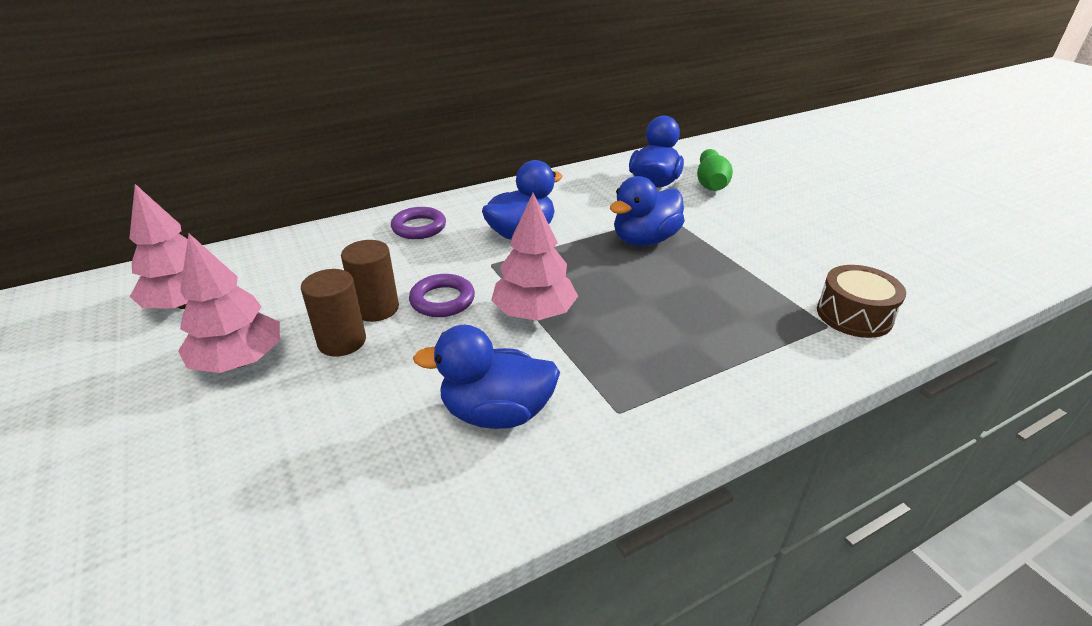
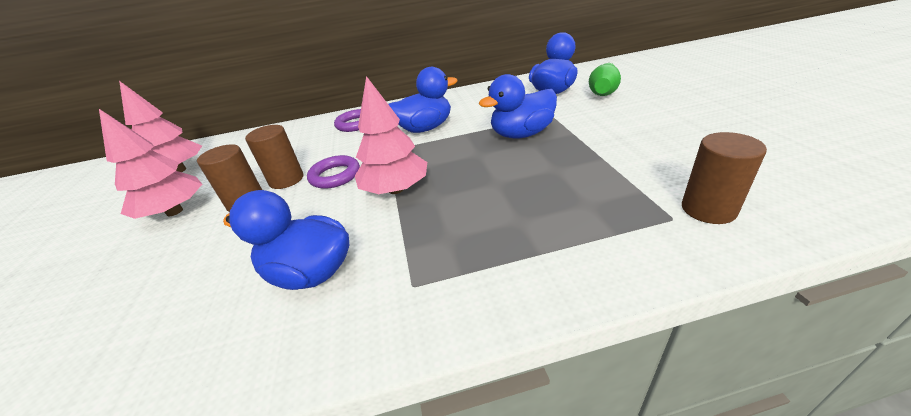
camera: 20 degrees right, 0 degrees up
(854, 315) = (708, 209): brown drum -> brown cylinder

